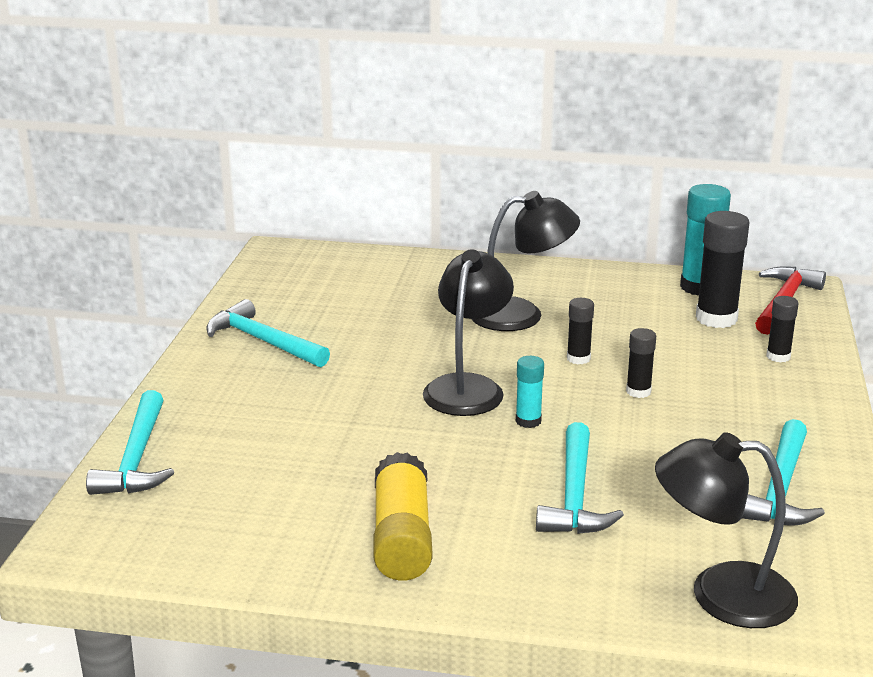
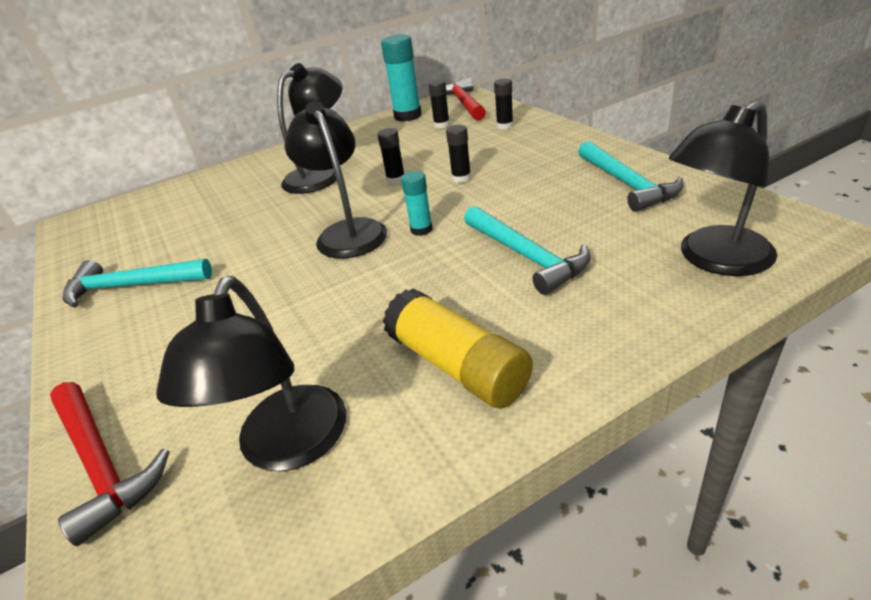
camera: 35 degrees left, 10 degrees up
(136, 458) = (101, 463): turquoise hammer -> red hammer
(241, 516) = (287, 447): none -> black lamp
(716, 318) = (441, 125): black glue stick -> black glue stick, size x0.55

